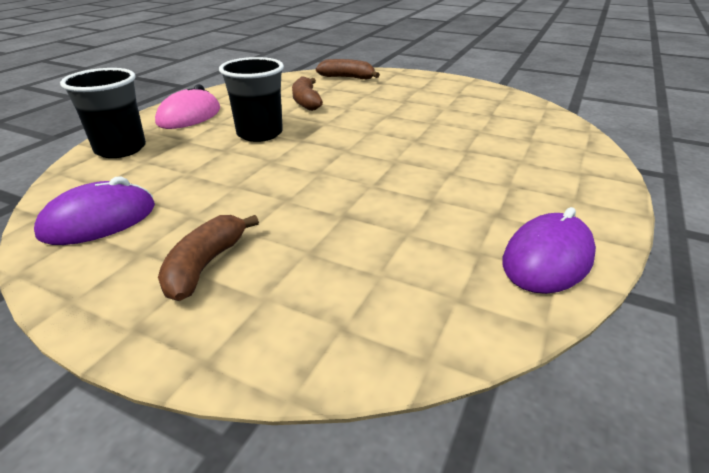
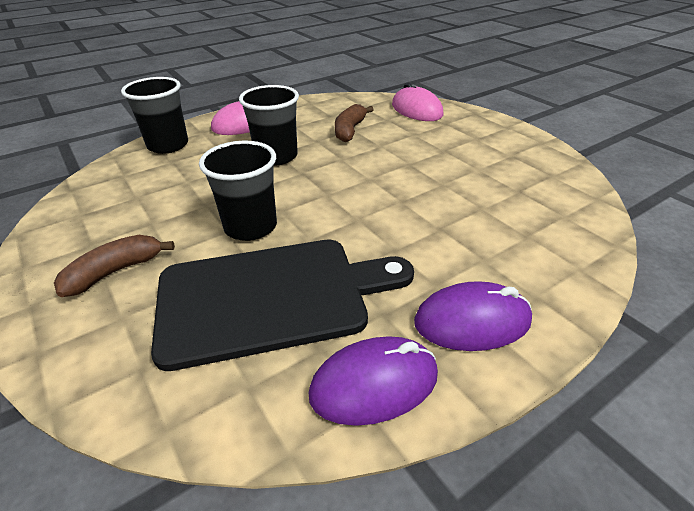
camera: 30 degrees right, 5 degrees up
(99, 220) = (96, 207): purple mouse -> purple mouse (472, 321)
(305, 190) = (250, 227): none -> black cup
(347, 78) = (416, 110): brown banana -> pink mouse
(394, 233) = (271, 297): none -> black cutting board

